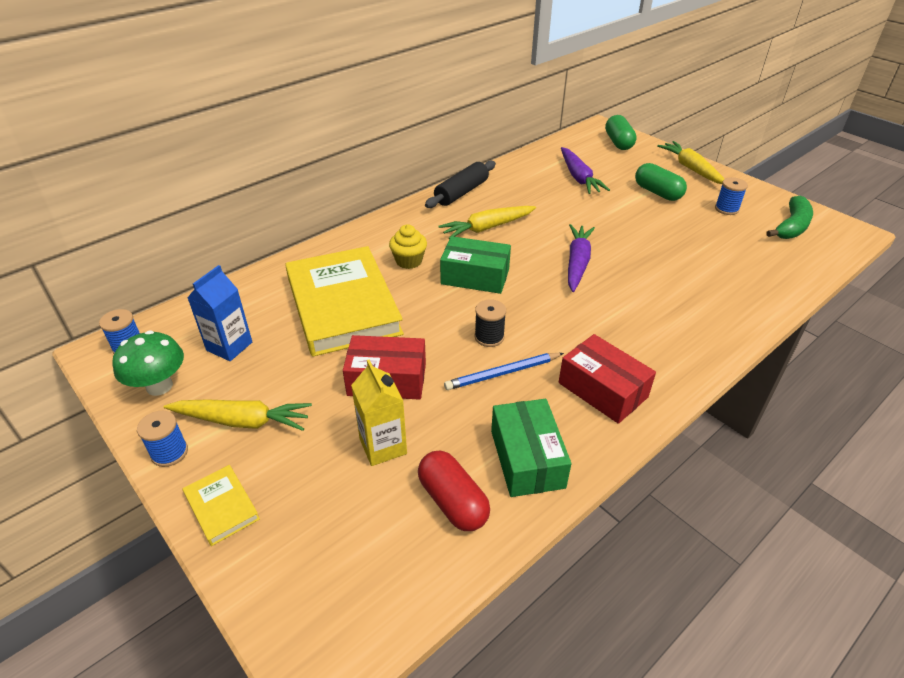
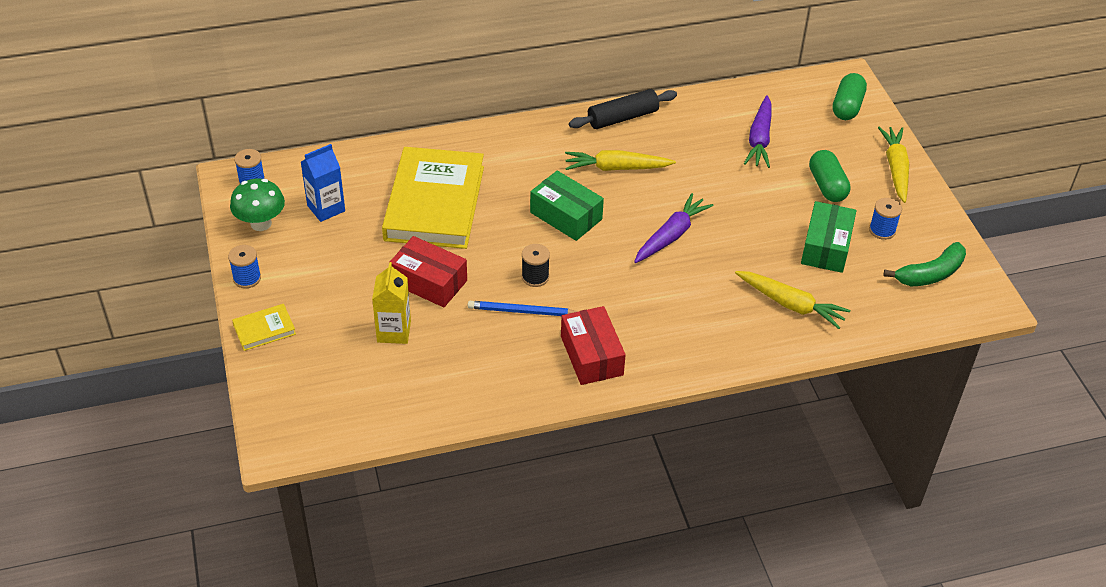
camera: 25 degrees right, 5 degrees up
(222, 507) = (264, 329): yellow book -> yellow book turned 75 degrees clockwise
(242, 421) = (306, 274): yellow carrot -> yellow carrot (790, 304)
(409, 261) = (518, 179): yellow cupcake -> none
(453, 501) = (417, 388): red capsule -> none
(527, 459) = (490, 381): green box -> green box (826, 247)

